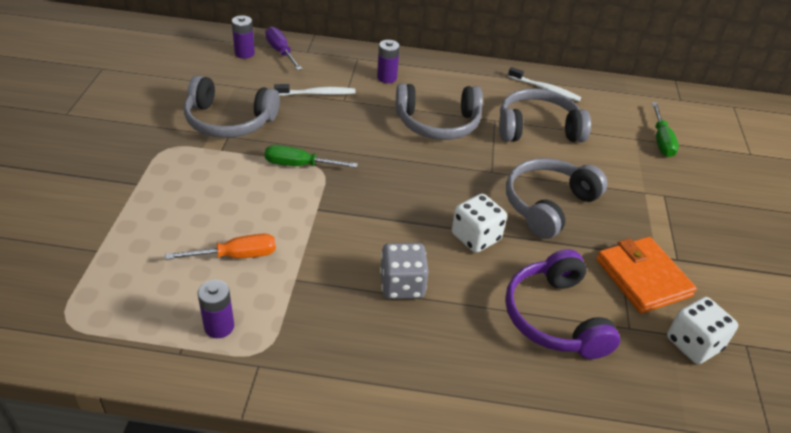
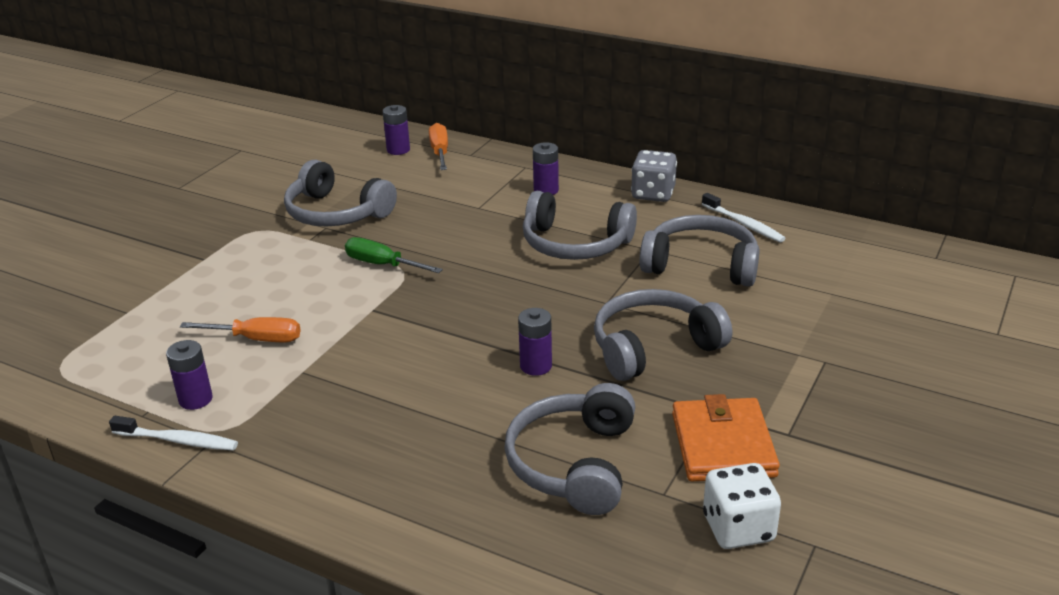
camera: 25 degrees right, 10 degrees down
(281, 52) = (440, 152): purple screwdriver -> orange screwdriver
(317, 93) = (452, 197): white toothbrush -> white toothbrush (178, 440)
(402, 285) = (414, 398): grey dice -> grey dice (653, 194)
(476, 237) = (536, 366): white dice -> purple battery
(554, 317) = (573, 463): purple headphones -> grey headphones
(661, 140) = (868, 300): green screwdriver -> none

